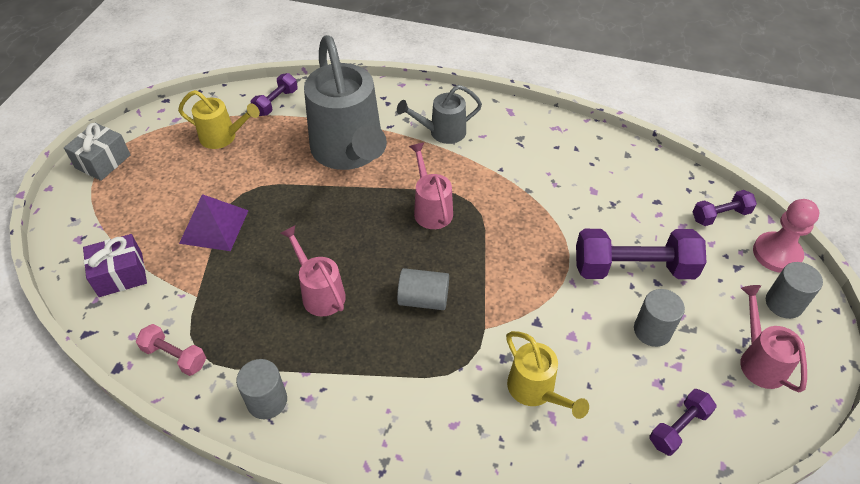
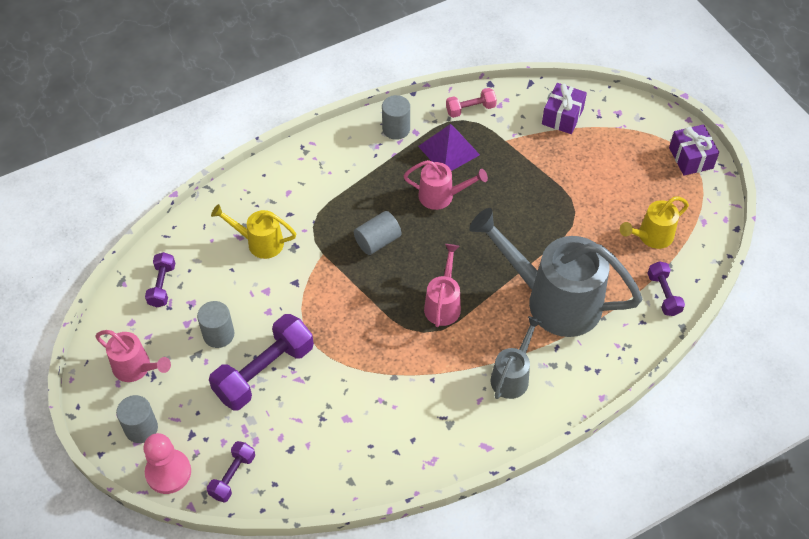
camera: 135 degrees right, 5 degrees up
(103, 161) = (691, 158): grey gift -> purple gift
(214, 226) = (557, 180): purple pyramid -> purple pyramid (448, 150)
(431, 208) = (443, 304): pink watering can -> pink watering can turned 105 degrees counterclockwise

